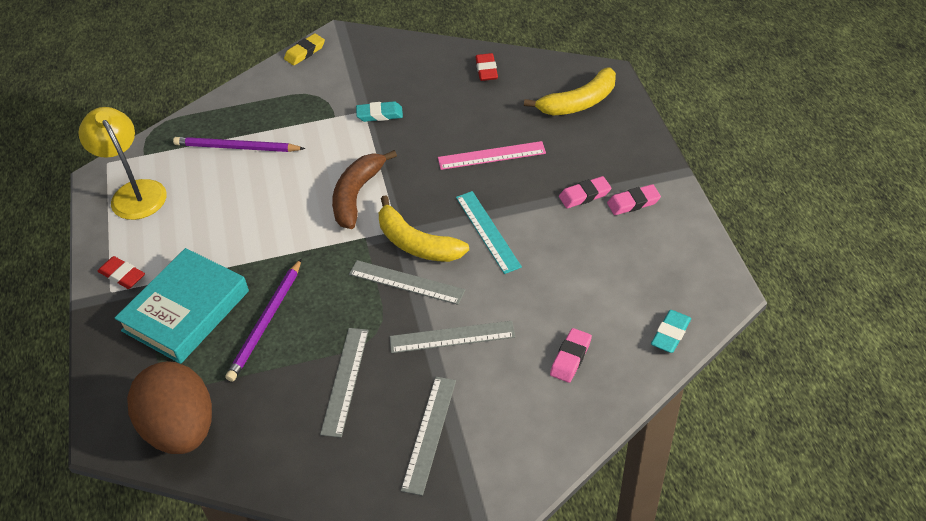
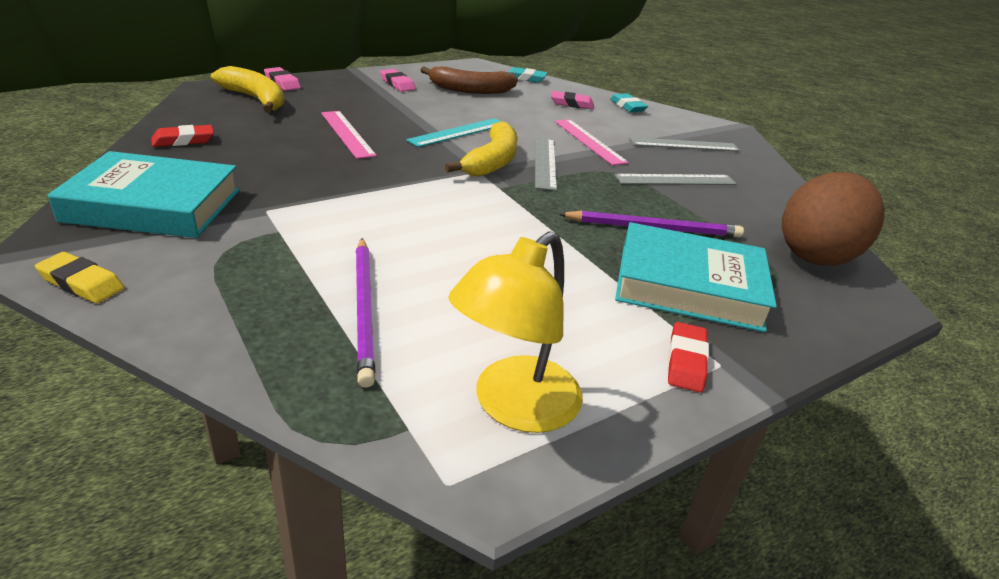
camera: 115 degrees left, 15 degrees down
(357, 195) = (435, 198): brown banana -> brown banana (470, 90)
(379, 114) = (274, 198): turquoise eraser -> turquoise eraser (627, 106)
(384, 66) = (153, 205): none -> turquoise book
(452, 337) = (589, 141): grey ruler -> pink ruler
(584, 195) = (394, 98): pink eraser -> pink eraser (282, 83)

